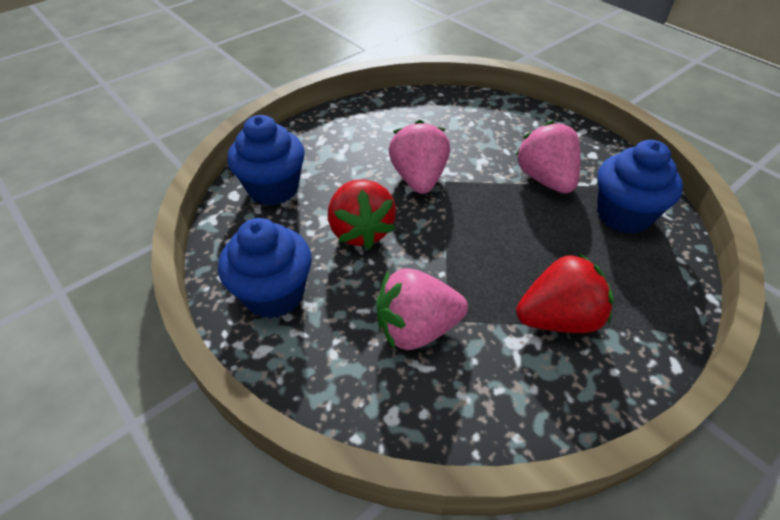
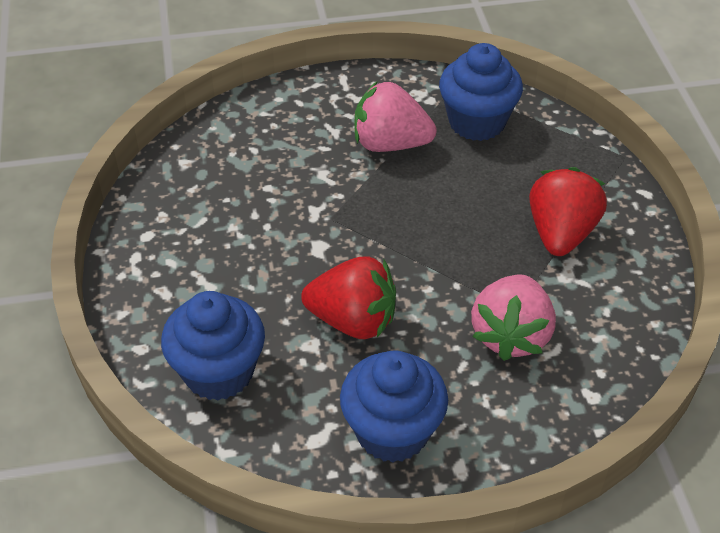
camera: 60 degrees left, 0 degrees up
(419, 178) = (310, 237): pink strawberry -> none

